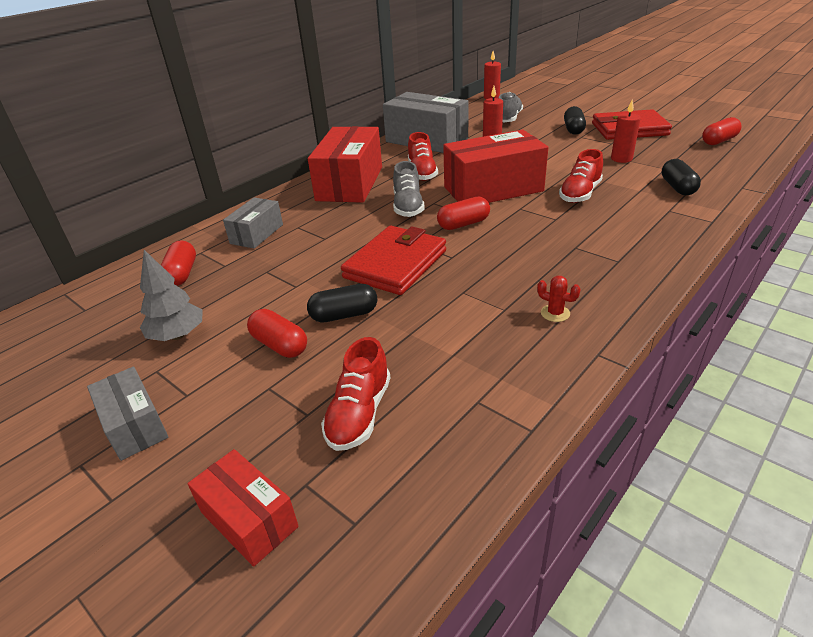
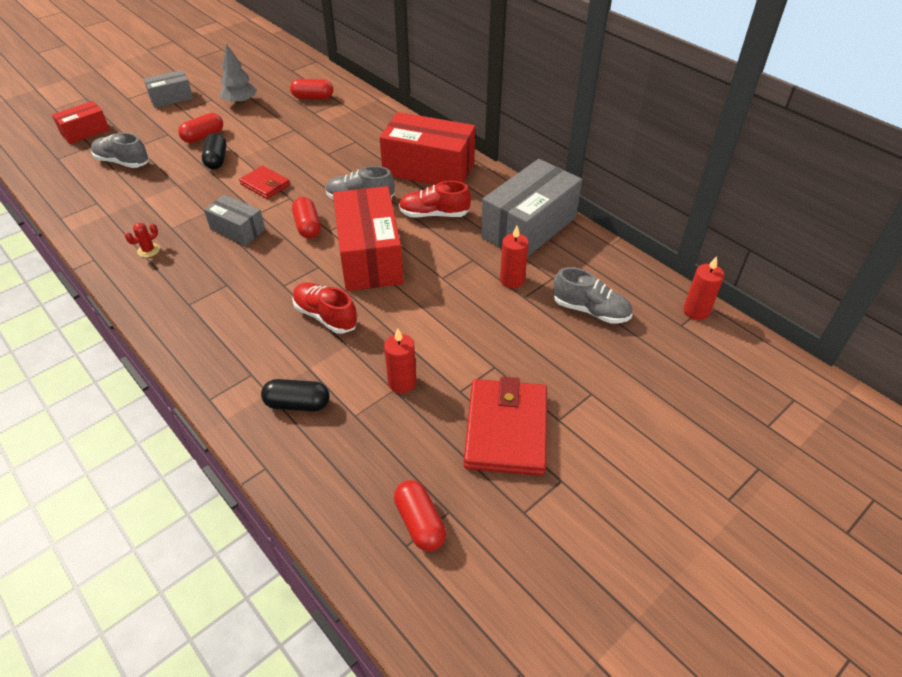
camera: 95 degrees right, 10 degrees up
(257, 234) = (354, 123): grey box -> grey box (237, 230)
(359, 413) = (123, 162): red shoe -> grey shoe
(395, 264) = (265, 184): red wallet -> red wallet, size x0.57
(573, 129) = (525, 366): black capsule -> none

